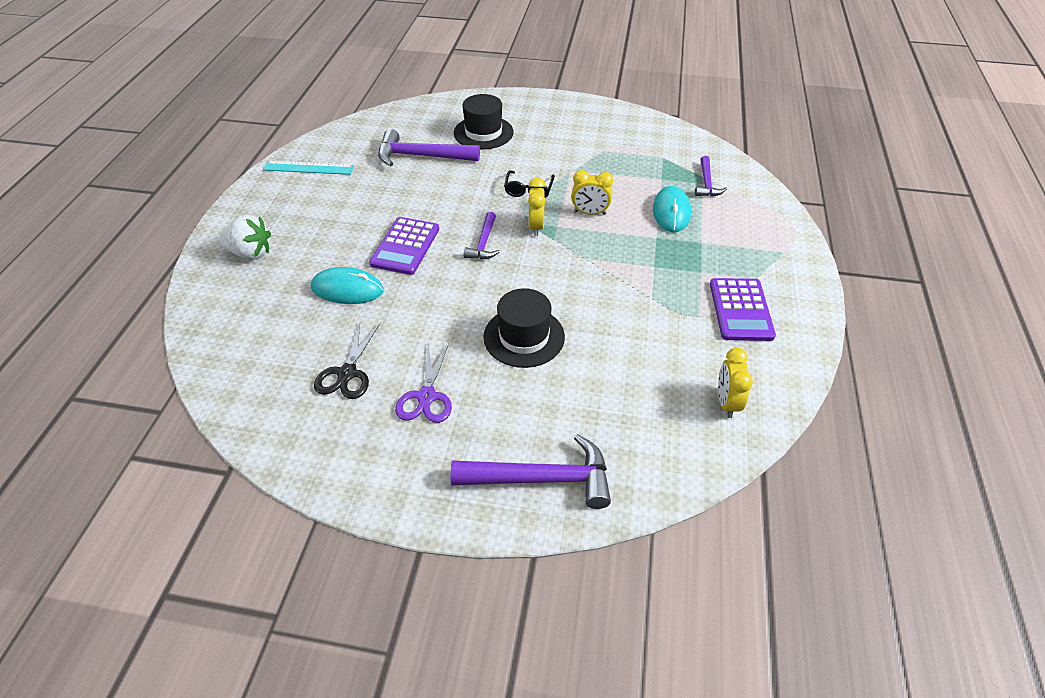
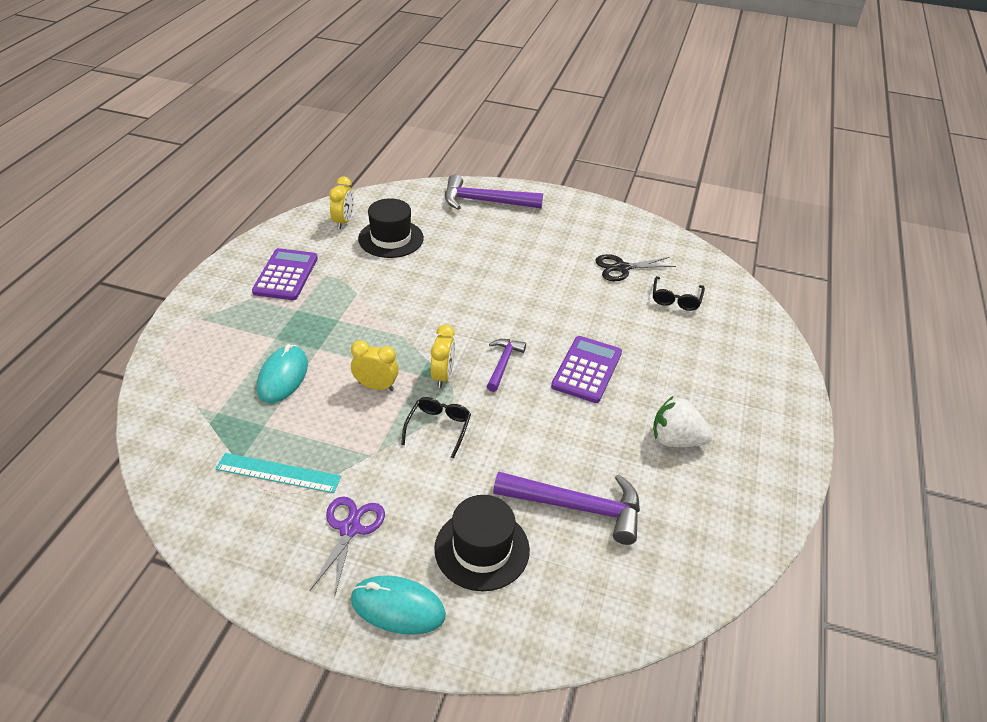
camera: 175 degrees left, 5 degrees down
(250, 253) = (750, 381): white strawberry -> white strawberry (676, 440)
(292, 335) = (675, 299): none -> black glasses
(308, 168) = (734, 504): turquoise ruler -> turquoise ruler (278, 473)
(347, 289) = (638, 332): turquoise mouse -> turquoise mouse (398, 607)
(347, 373) = (622, 268): black scissors -> black scissors turned 120 degrees counterclockwise
(426, 397) = (559, 248): purple scissors -> purple scissors (350, 529)
(524, 337) = (479, 276): black hat -> black hat (391, 238)
(706, 183) = (212, 411): purple hammer -> none

